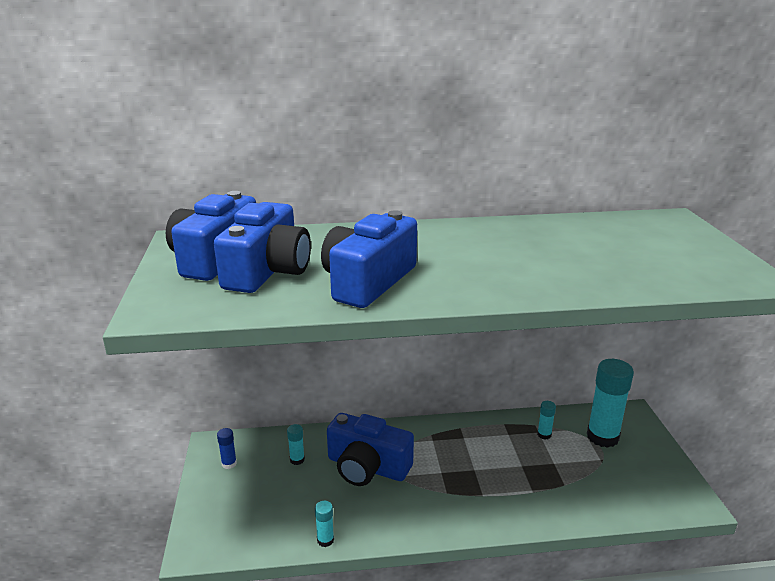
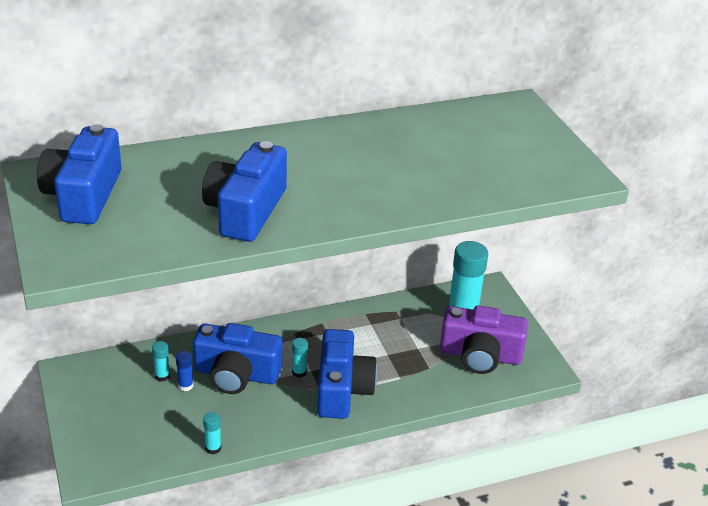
camera: 15 degrees left, 10 degrees up
(229, 464) = (92, 389): blue glue stick -> blue glue stick (185, 385)
(267, 271) = (145, 206): blue camera -> blue camera (342, 389)
(544, 435) = (406, 320): turquoise glue stick -> turquoise glue stick (299, 372)
(620, 478) = (480, 355): none -> purple camera

